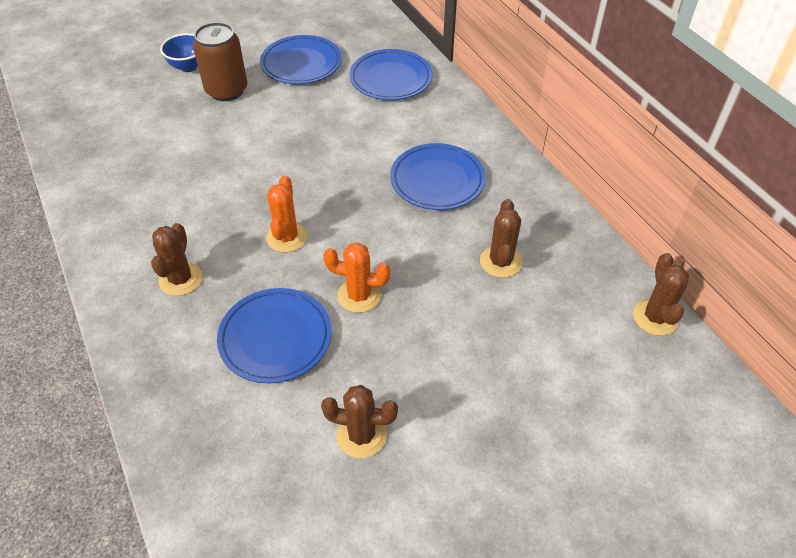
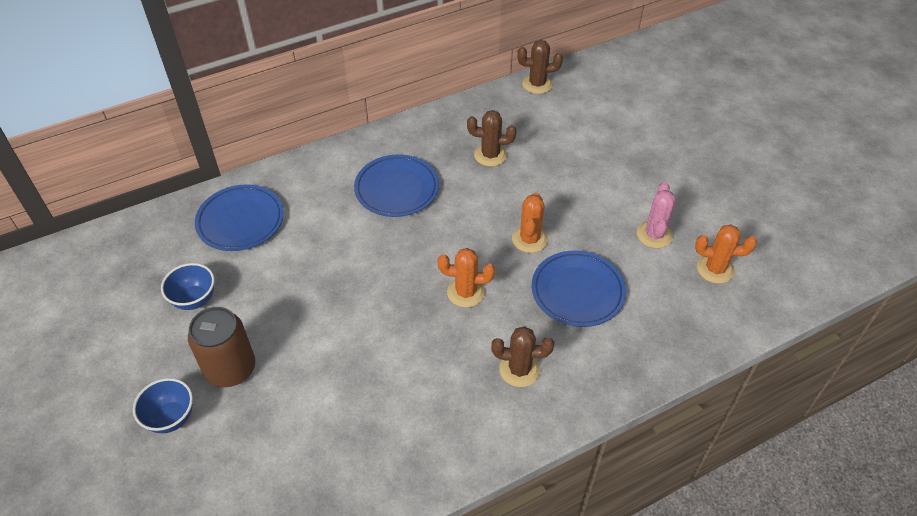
camera: 90 degrees left, 0 degrees up
(294, 507) = (715, 269): none -> orange cactus
(301, 64) = (194, 299): blue plate -> blue bowl
(361, 435) = (654, 235): brown cactus -> pink cactus

